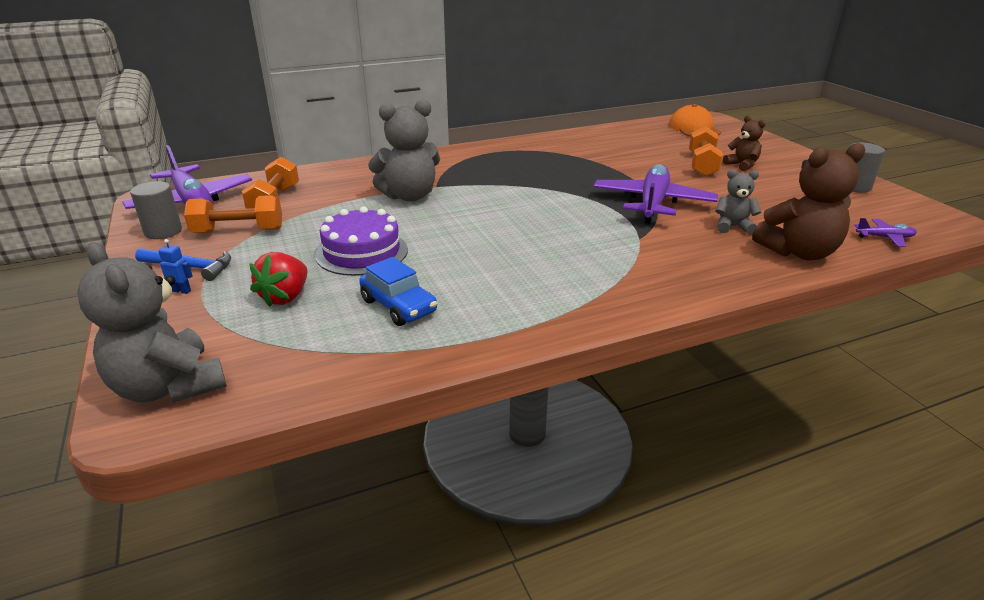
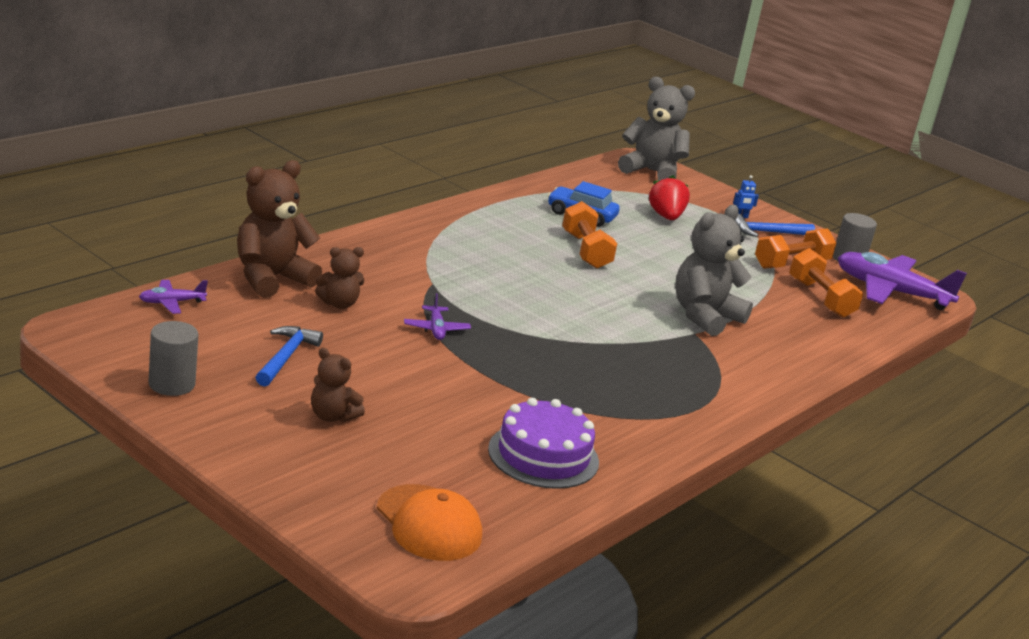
camera: 150 degrees right, 5 degrees down
(362, 252) = (662, 252): purple cake -> purple cake (543, 455)
(652, 203) = (436, 329): purple plane -> purple plane, size x0.45
(702, 165) = (392, 410): orange dumbbell -> orange dumbbell (585, 251)
(733, 227) = (339, 304): grey teddy bear -> brown teddy bear
(776, 195) = (286, 357): none -> blue hammer

